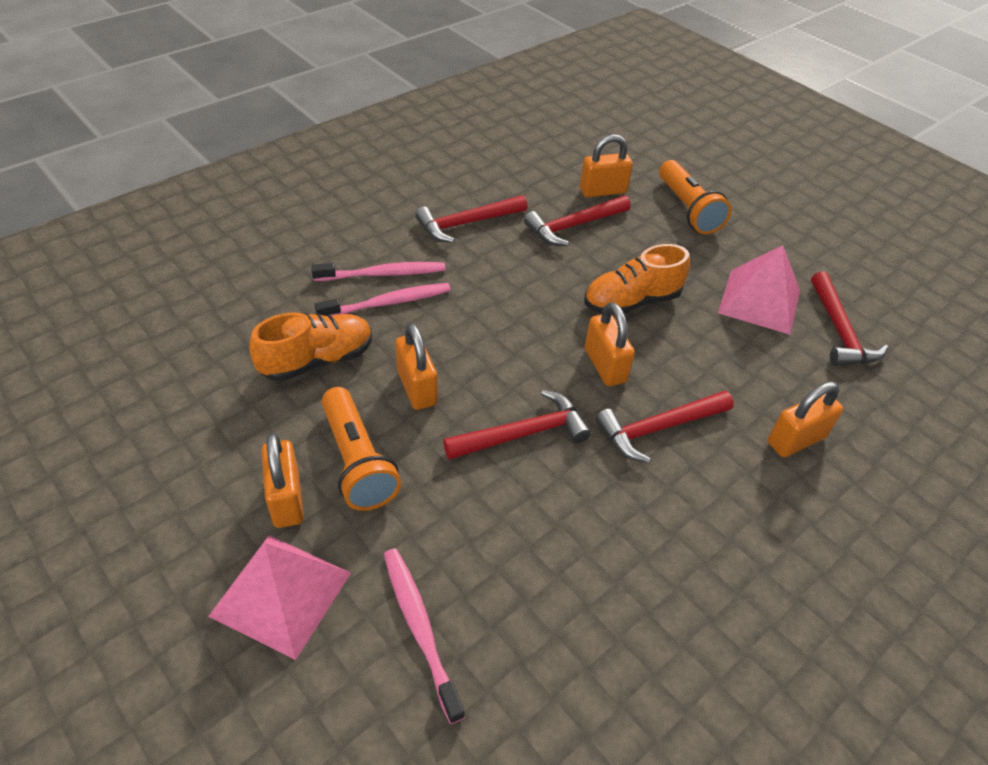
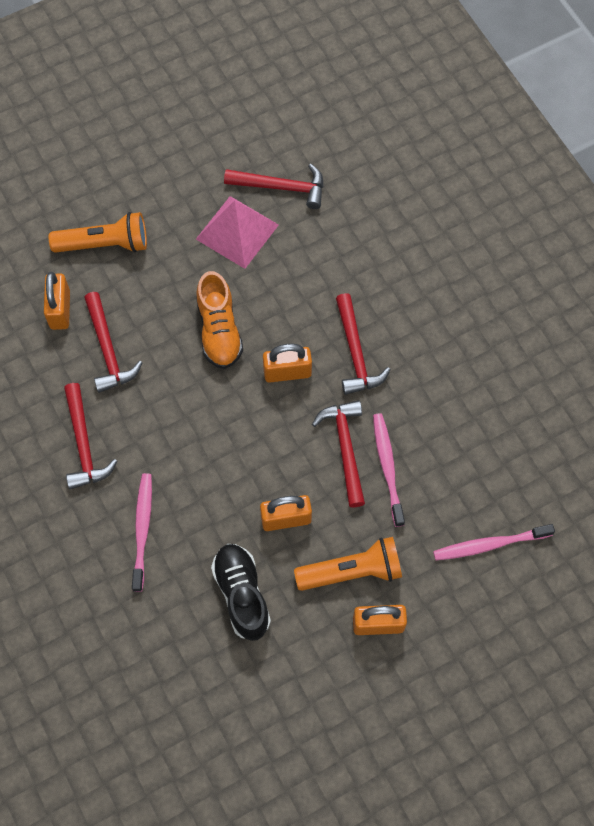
camera: 75 degrees left, 20 degrees up
(281, 593) = (453, 630): pink pyramid -> none
(317, 360) = (241, 594): orange shoe -> black shoe
(387, 303) = (182, 530): pink toothbrush -> pink toothbrush (387, 468)
(796, 440) = (381, 264): orange padlock -> none

